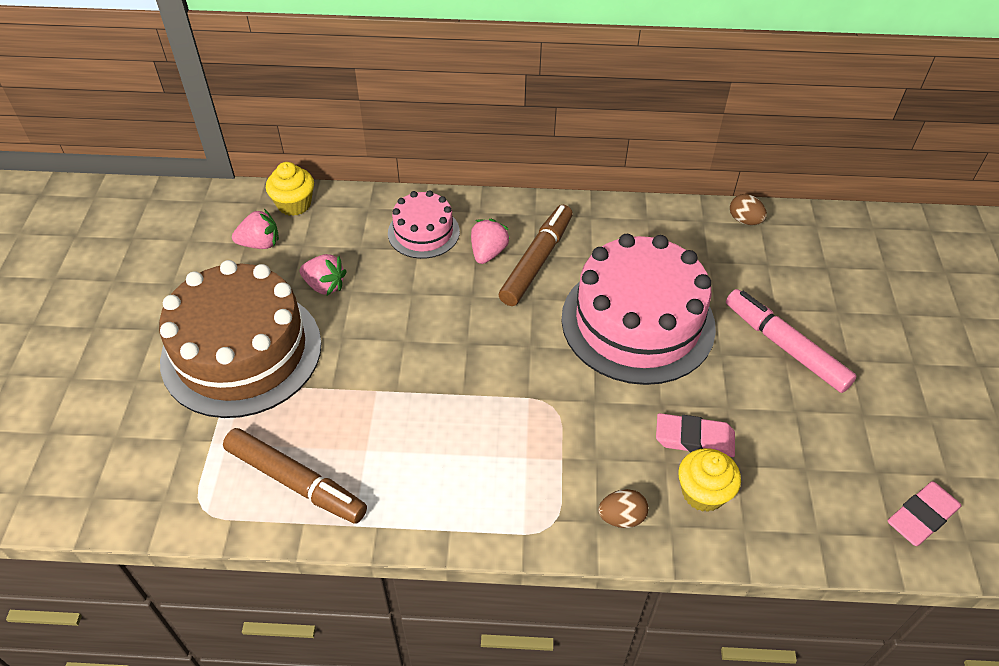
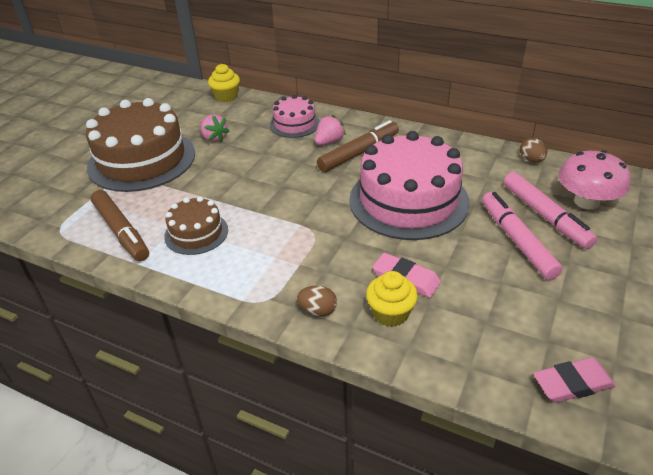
camera: 25 degrees right, 10 degrees down
(260, 244) = (192, 111): pink strawberry -> none
(402, 452) = (196, 233): none -> brown cake
(798, 302) = (545, 216): none -> pink marker
(830, 268) = (586, 202): none -> pink mushroom

